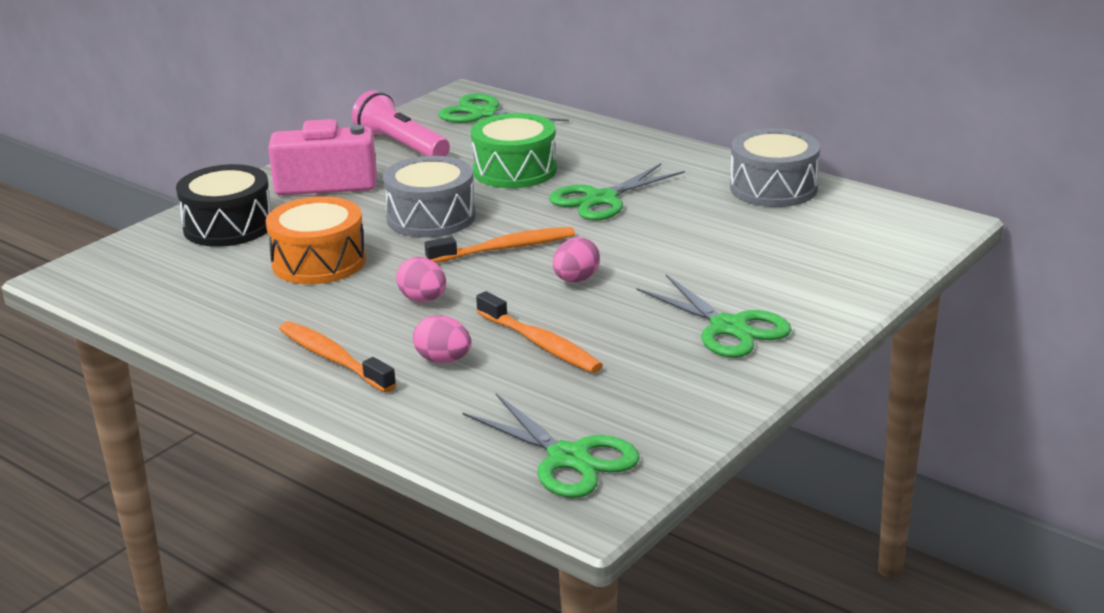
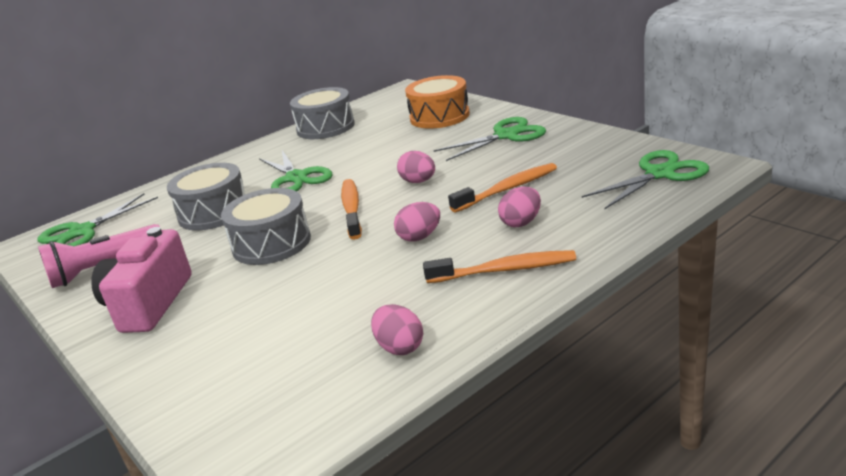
camera: 75 degrees left, 0 degrees up
(208, 316) = (400, 347): none -> pink egg
(228, 226) = (198, 358): black drum -> none
(319, 262) = (320, 293): orange drum -> orange drum (439, 116)
(333, 358) = (505, 270): orange toothbrush -> orange toothbrush turned 150 degrees counterclockwise
(514, 170) = (214, 212): green drum -> grey drum

